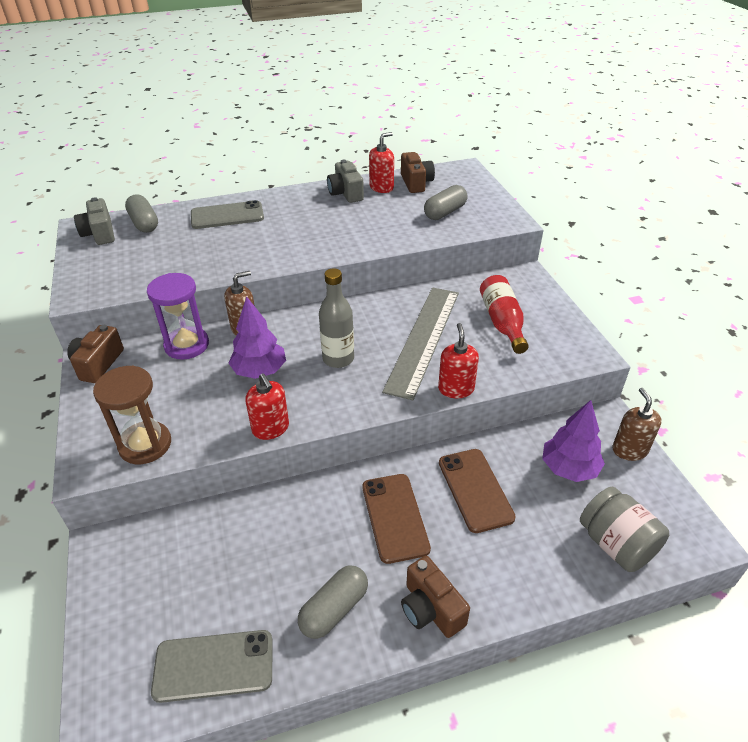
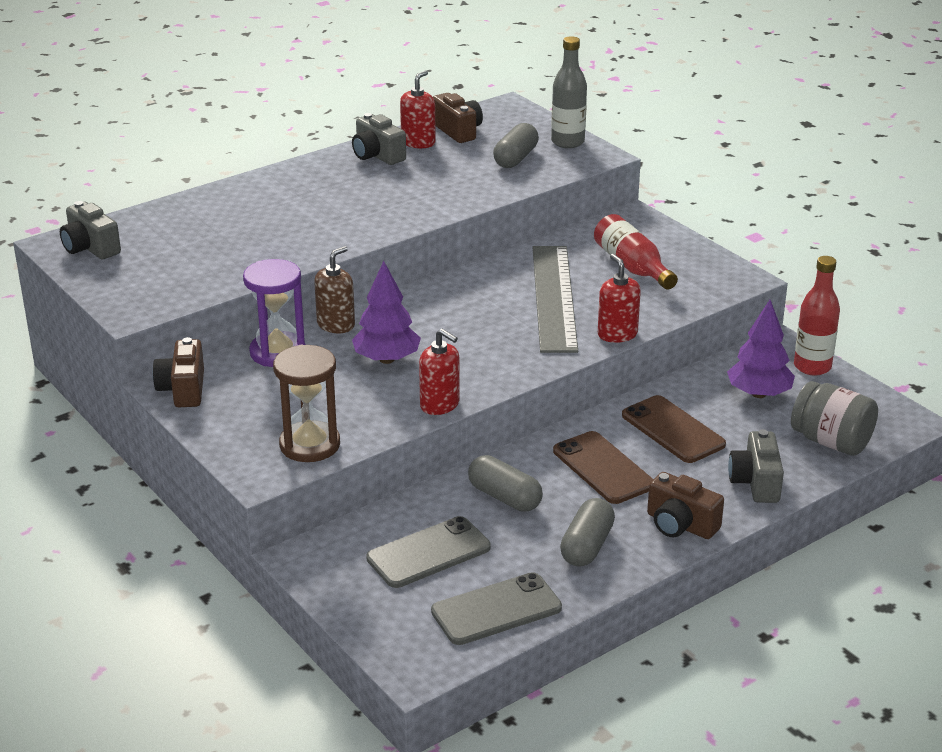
camera: 20 degrees left, 10 degrees down
(144, 223) = (139, 227): grey capsule -> grey capsule (504, 497)
(227, 216) = (243, 203): grey phone -> grey phone (428, 553)
(338, 359) = (469, 332): grey bottle -> grey bottle (567, 142)
(524, 575) = (756, 482): none -> grey camera
(629, 450) = (812, 367): brown soap dispenser -> red bottle

